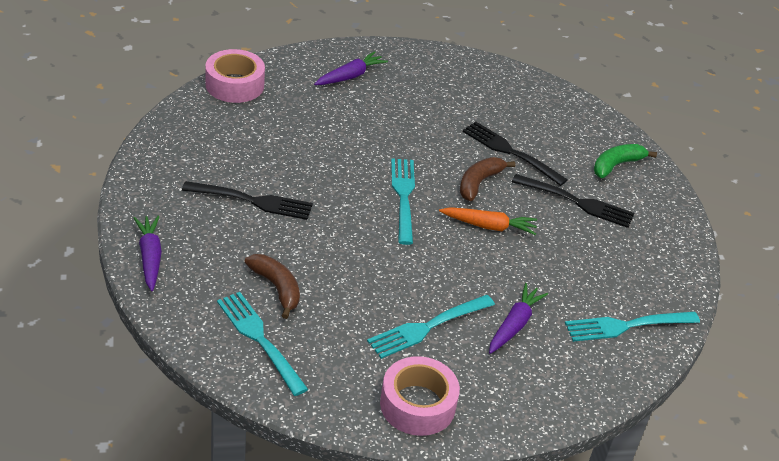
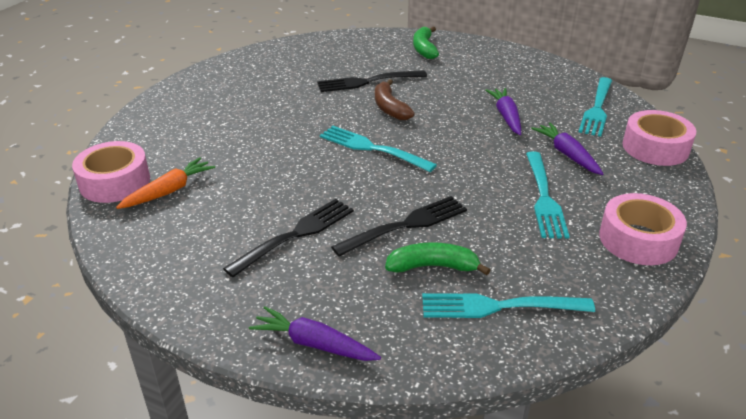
camera: 50 degrees left, 5 degrees down
(276, 288) = (433, 266): brown banana -> green banana
(350, 76) = (188, 115): purple carrot -> purple carrot (506, 116)
(489, 226) = (444, 122): orange carrot -> orange carrot (169, 191)
(576, 202) = (449, 78): black fork -> black fork (405, 226)
(591, 387) = (655, 148): none -> pink tape

